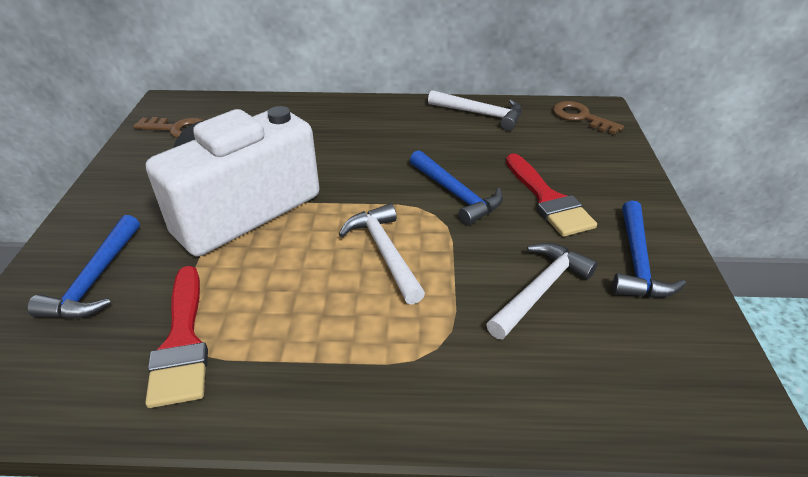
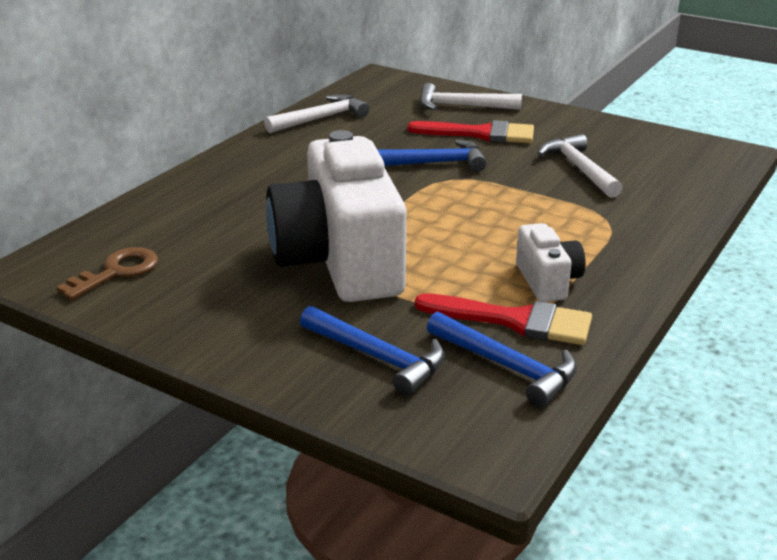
camera: 60 degrees left, 10 degrees down
(269, 341) = (547, 281): none -> white camera
(385, 252) = (481, 211): white hammer -> white hammer (462, 106)
(580, 117) = (382, 86): brown key -> none
(637, 261) = (580, 131): blue hammer -> blue hammer (507, 367)

